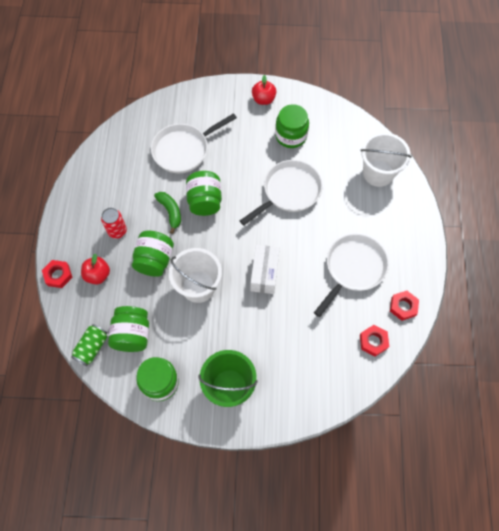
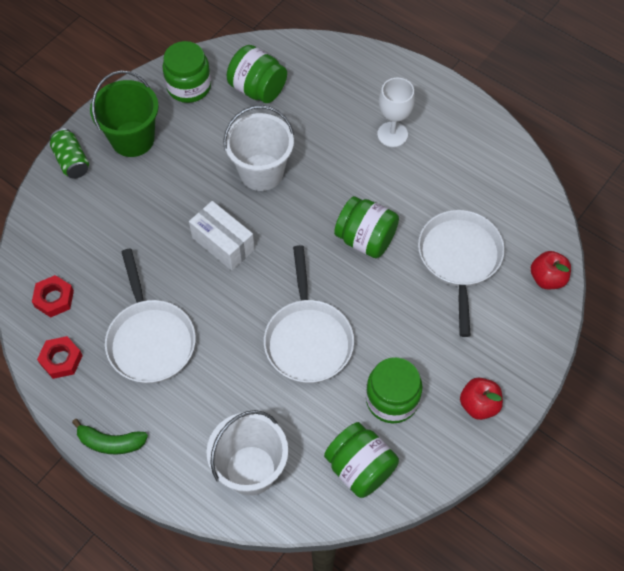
camera: 125 degrees right, 5 degrees down
(58, 275) = (378, 60): red nut -> none
(92, 347) = (273, 52): green can -> green can (71, 161)
(98, 275) = (350, 92): red apple -> red apple (547, 278)
(117, 231) = (392, 134): red can -> white goblet
(155, 260) = (327, 150): green jar -> green jar (360, 468)
(170, 212) = (378, 197): green banana -> green banana (111, 442)

